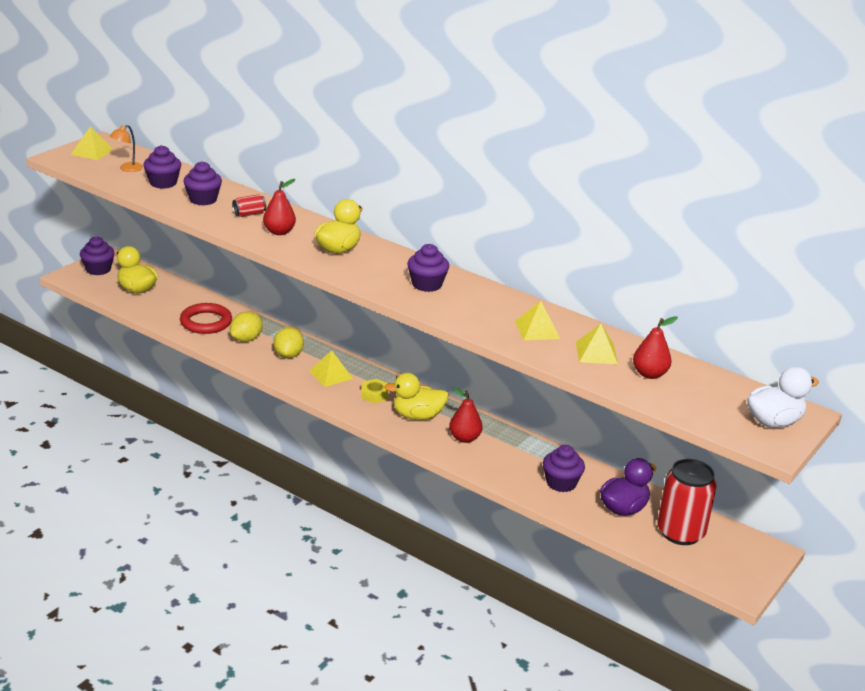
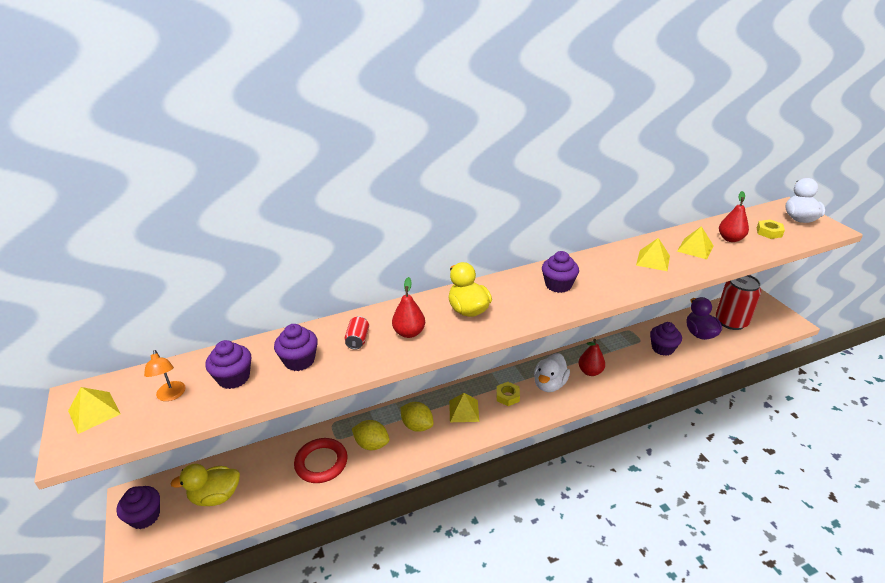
camera: 55 degrees left, 5 degrees up
(246, 339) = (372, 444): yellow lemon -> yellow lemon turned 45 degrees counterclockwise
(417, 416) = (549, 384): yellow duck -> white duck
(702, 400) = (769, 232): none -> yellow nut

